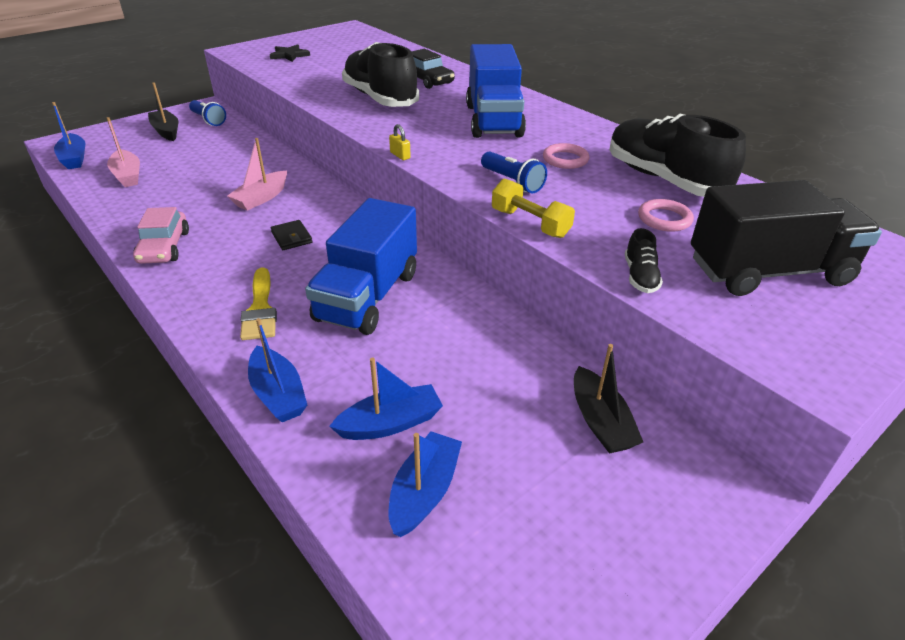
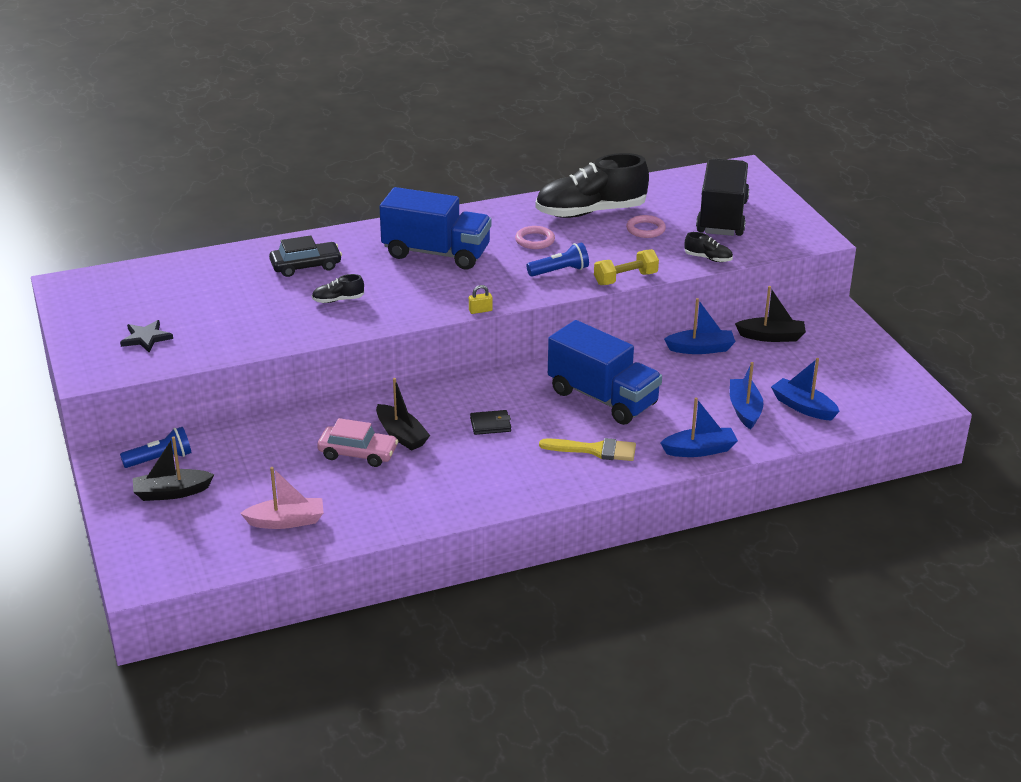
camera: 70 degrees left, 5 degrees down
(74, 158) = (206, 564): blue boat -> blue boat (701, 349)
(164, 247) = (466, 497): pink car -> pink car (358, 453)
(261, 198) = (401, 435): pink boat -> black boat
(380, 98) = (338, 300): black shoe -> black shoe, size x0.41

